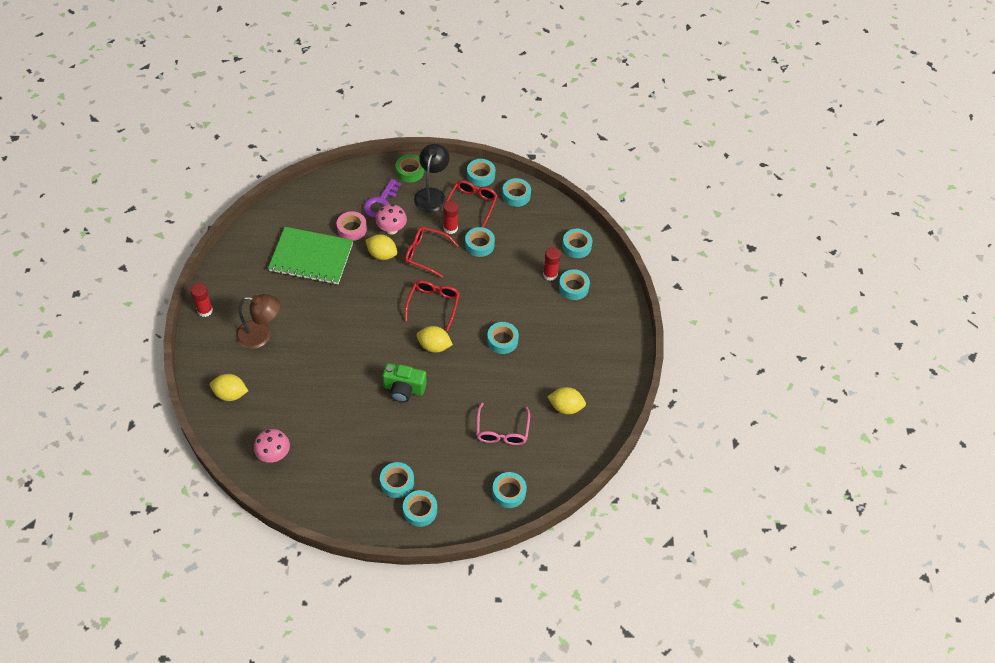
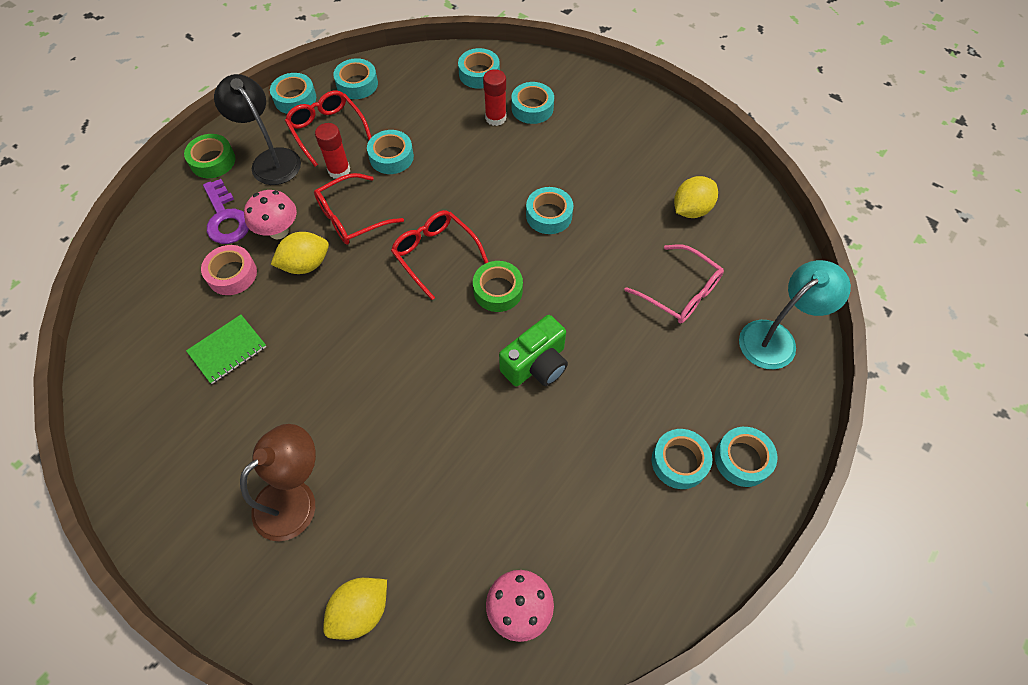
camera: 50 degrees left, 5 degrees up
(205, 310) = (176, 557): red glue stick -> none
(311, 257) = (227, 350): green notebook -> green notebook, size x0.51
(434, 346) = (498, 290): yellow lemon -> green tape
(509, 492) = (776, 338): turquoise tape -> turquoise lamp

